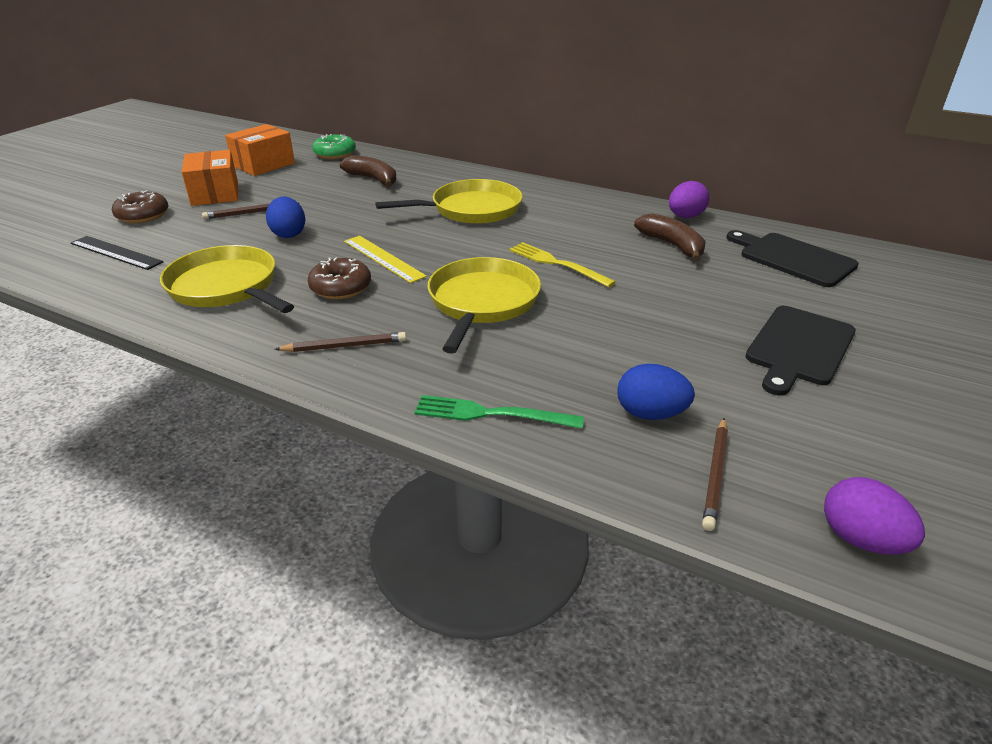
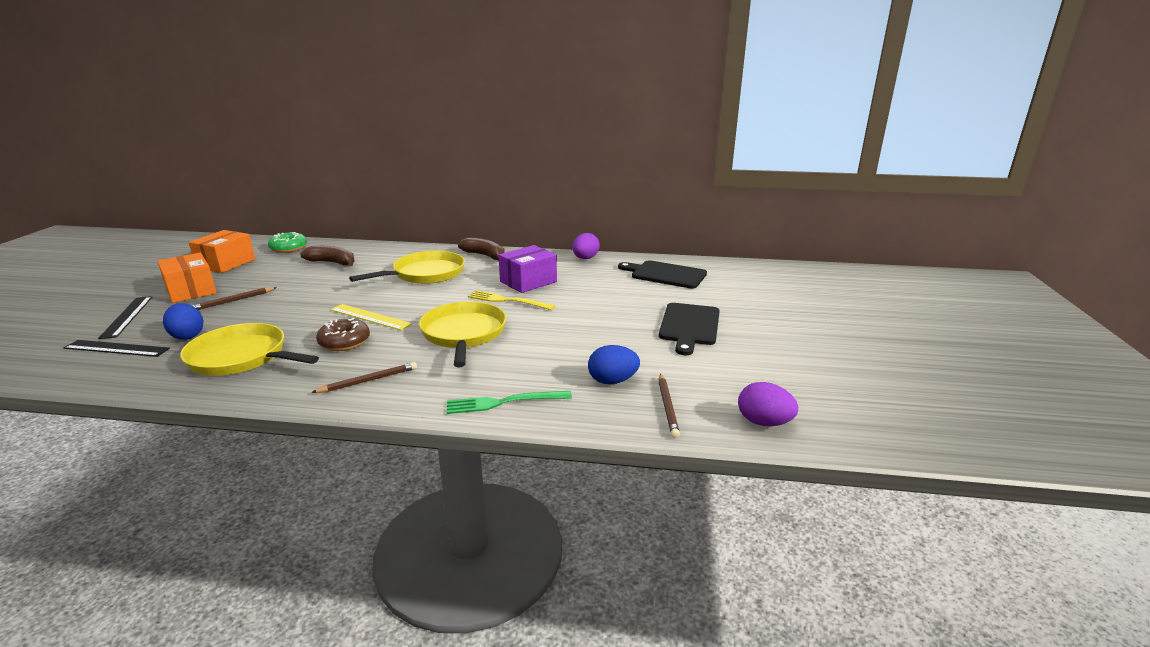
camera: 20 degrees left, 10 degrees down
(143, 215) = (127, 316): brown donut -> black ruler
(288, 234) = (278, 311): blue egg -> blue egg (187, 336)
(594, 240) = (528, 282): none -> purple box
(672, 245) = (584, 277): brown banana -> brown banana (485, 256)

